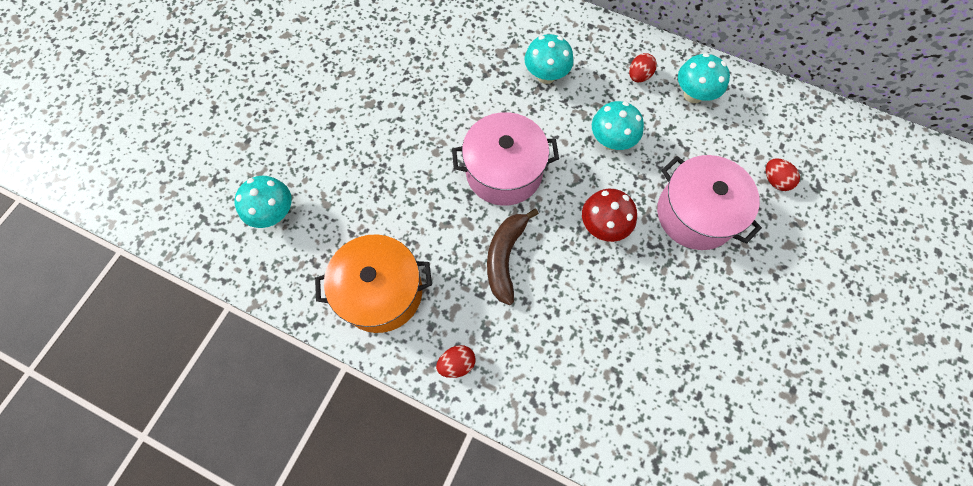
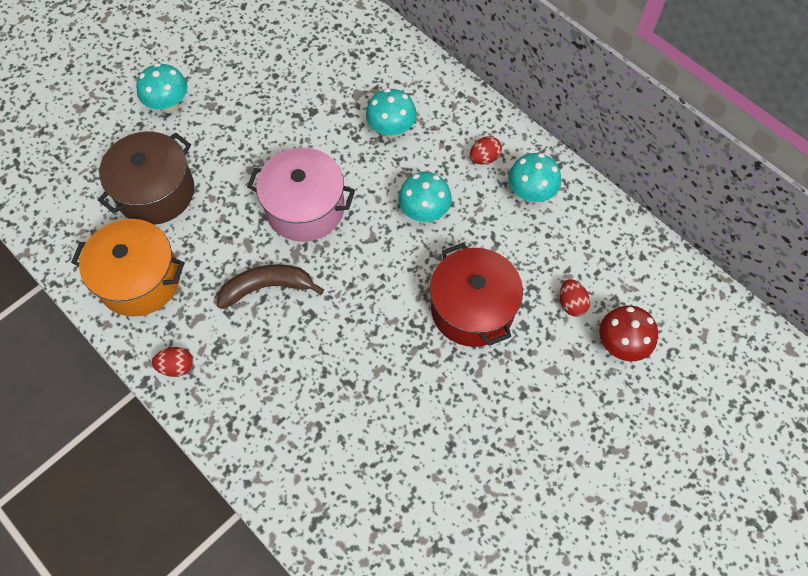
camera: 20 degrees right, 5 degrees down
(274, 213) = (79, 178): turquoise mushroom -> turquoise mushroom (169, 105)
(356, 202) = (156, 192): none -> brown pot
(505, 257) = (267, 287): brown banana -> brown banana turned 45 degrees clockwise
(603, 226) = (375, 290): red mushroom -> red mushroom (621, 344)
(695, 214) = (472, 309): pink pot -> red pot

